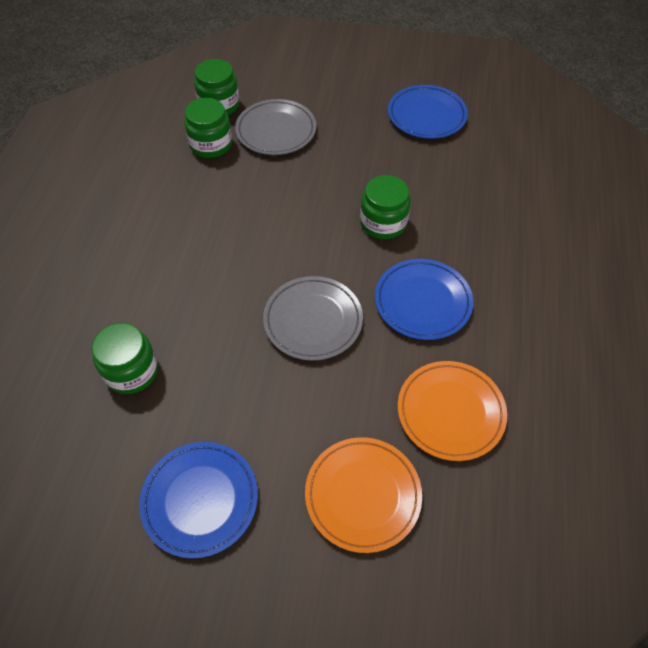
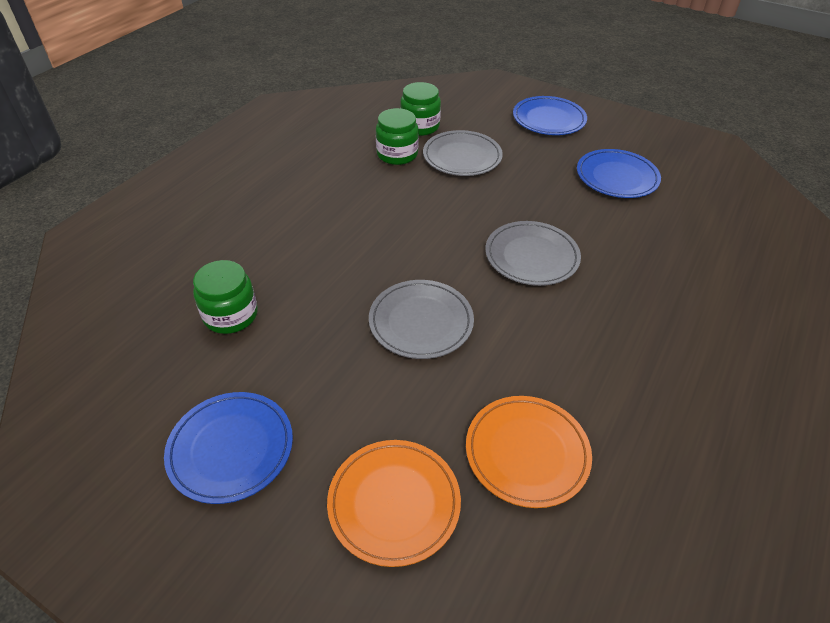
camera: 20 degrees right, 10 degrees down
(383, 223) = (531, 256): green jar -> grey plate
(423, 302) = (542, 337): blue plate -> blue plate (548, 119)

